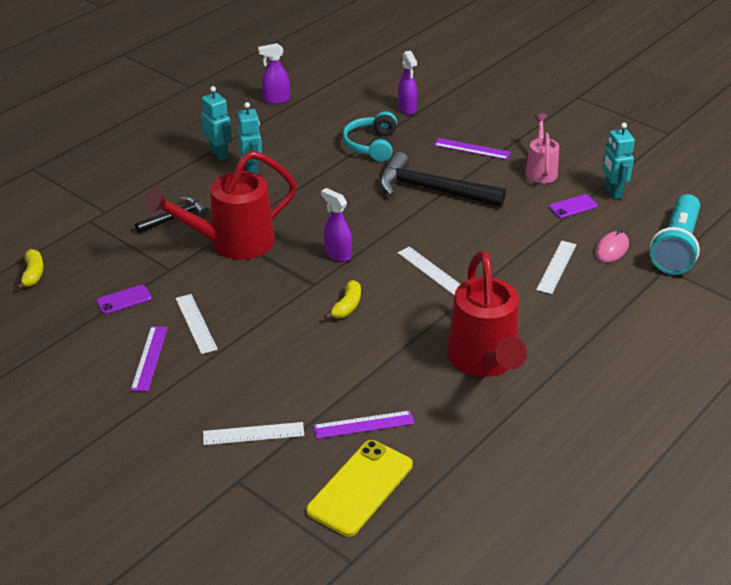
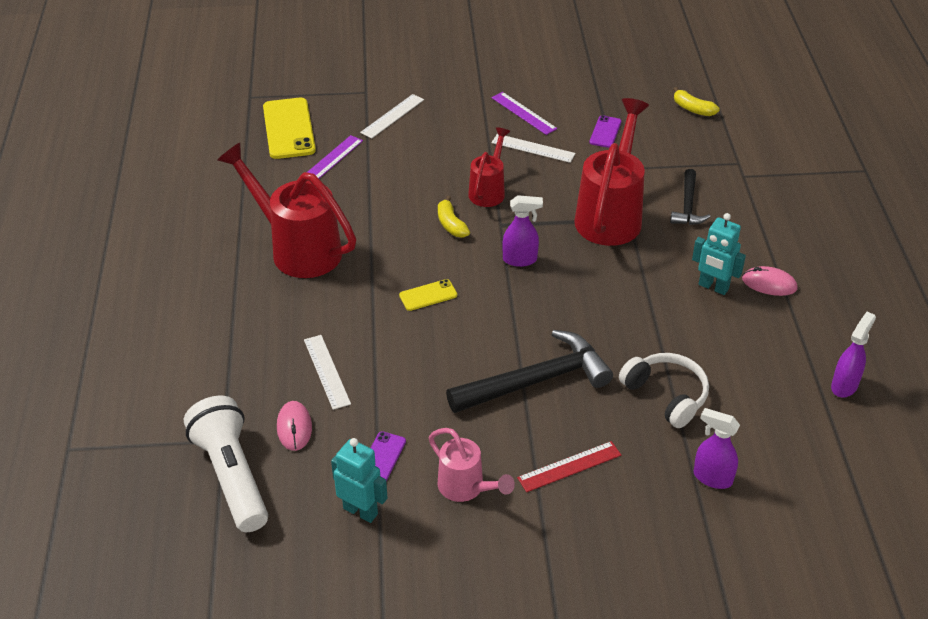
camera: 135 degrees right, 5 degrees up
(219, 154) = (769, 284): turquoise robot -> pink mouse
(282, 313) = (488, 190): none -> red watering can
(371, 145) = (666, 395): turquoise headphones -> white headphones
(431, 270) = (428, 295): white ruler -> yellow phone
(472, 149) = (569, 466): purple ruler -> red ruler
(676, 247) = (231, 475): turquoise flashlight -> white flashlight

